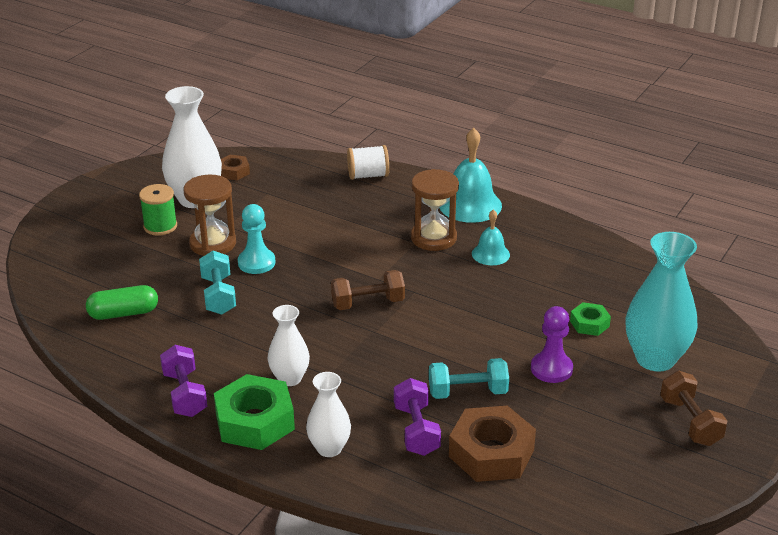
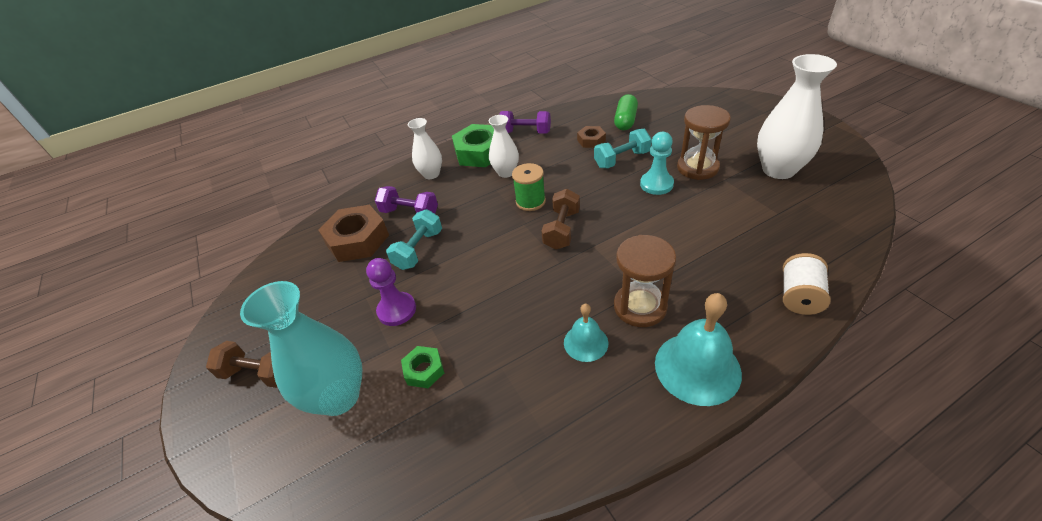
camera: 125 degrees right, 10 degrees up
(160, 226) = (737, 147): green spool -> green spool (530, 201)
(218, 295) = (621, 159): turquoise dumbbell -> turquoise dumbbell turned 45 degrees counterclockwise
(233, 172) = (830, 200): brown nut -> brown nut (591, 140)

